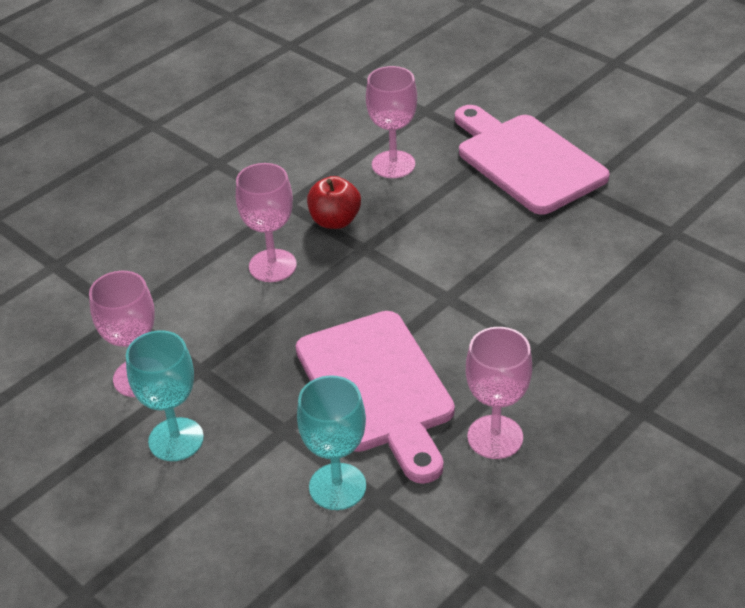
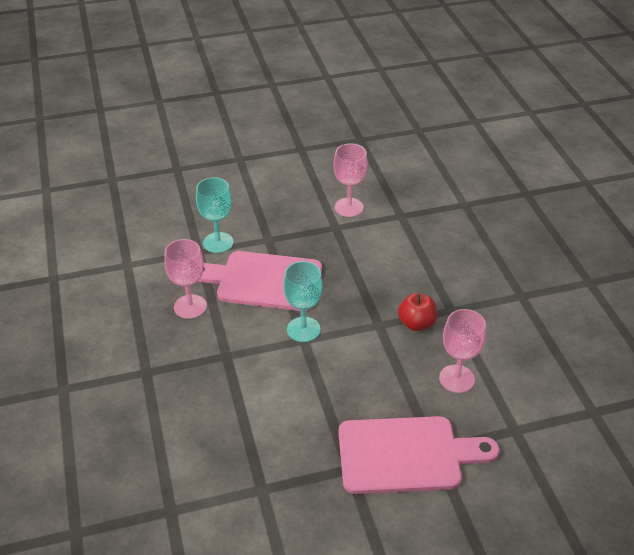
camera: 120 degrees right, 0 degrees up
(176, 439) = (296, 206): turquoise goblet -> turquoise goblet (303, 329)
(272, 266) = (395, 281): pink goblet -> none

